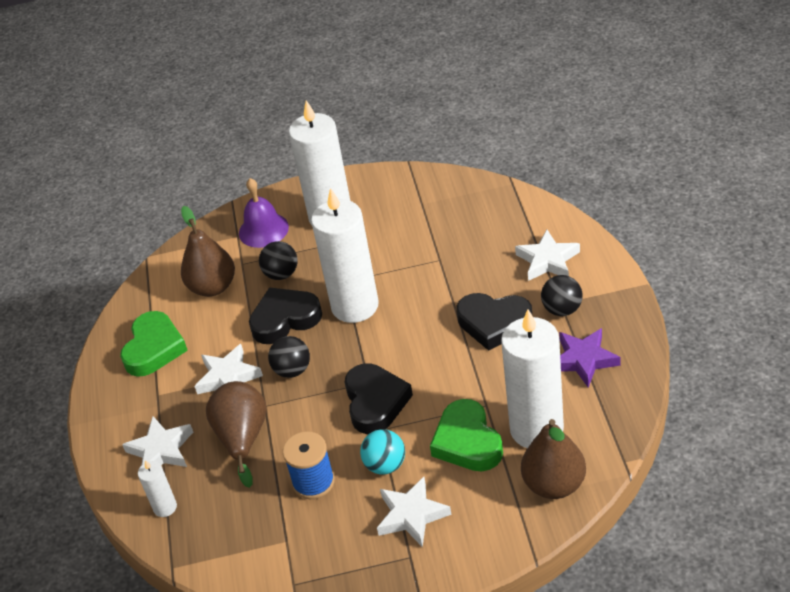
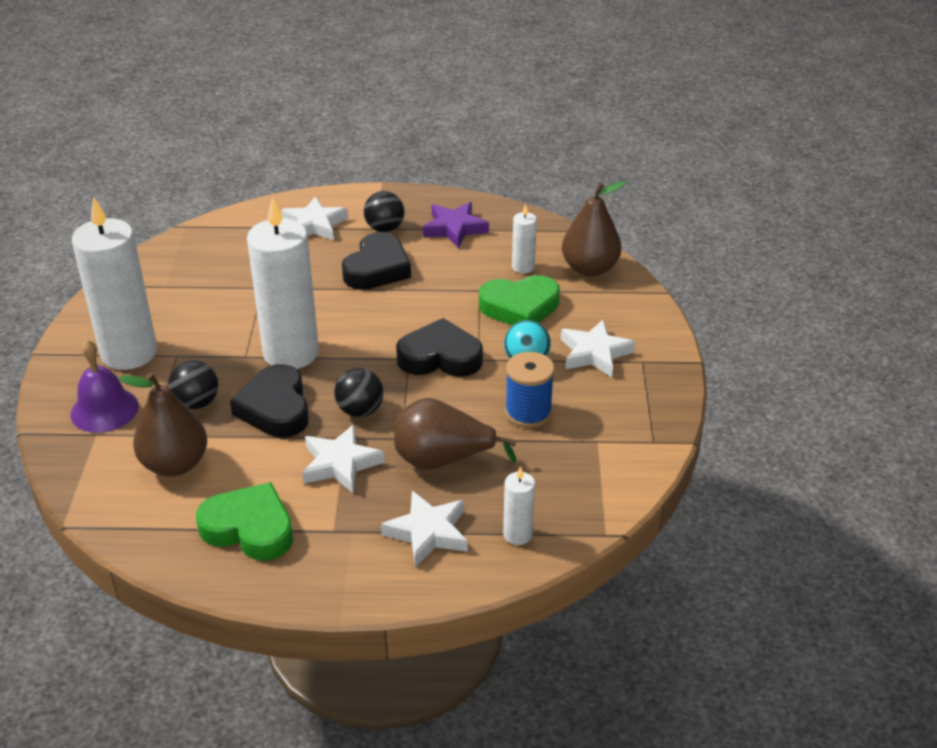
camera: 85 degrees left, 5 degrees down
(536, 429) = (523, 267): white candle -> white candle, size x0.45

